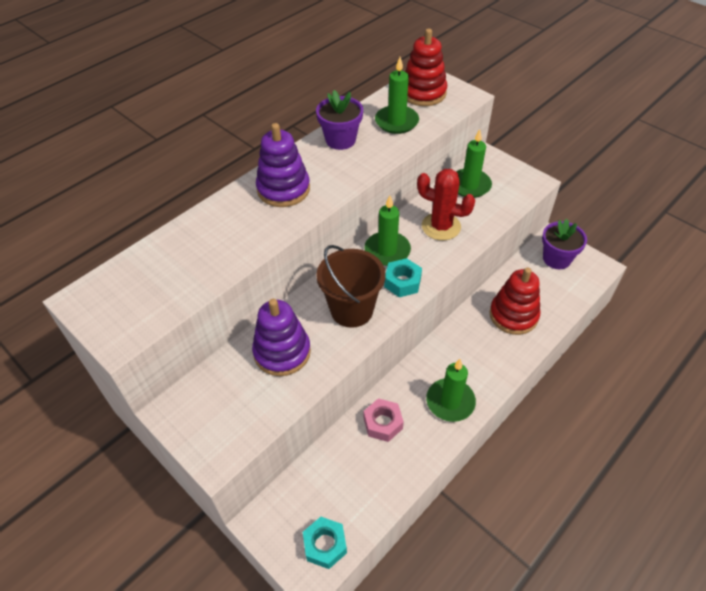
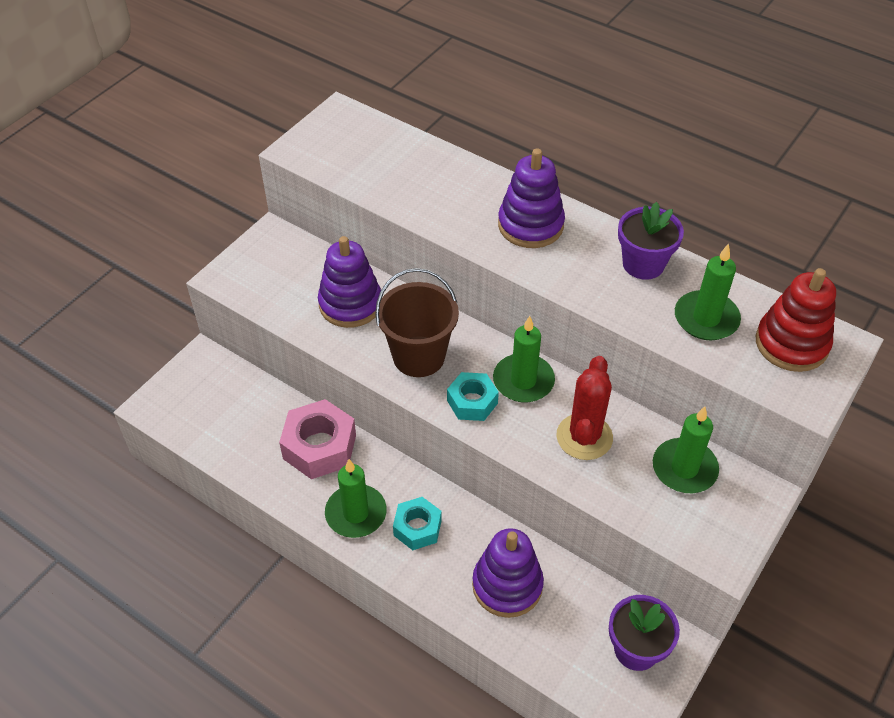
camera: 80 degrees right, 0 degrees up
(325, 545) = (180, 413): turquoise nut -> turquoise nut (417, 528)
(383, 423) = (319, 447): pink nut -> pink nut, size x1.60
(513, 315) = (507, 585): red stacking toy -> purple stacking toy

